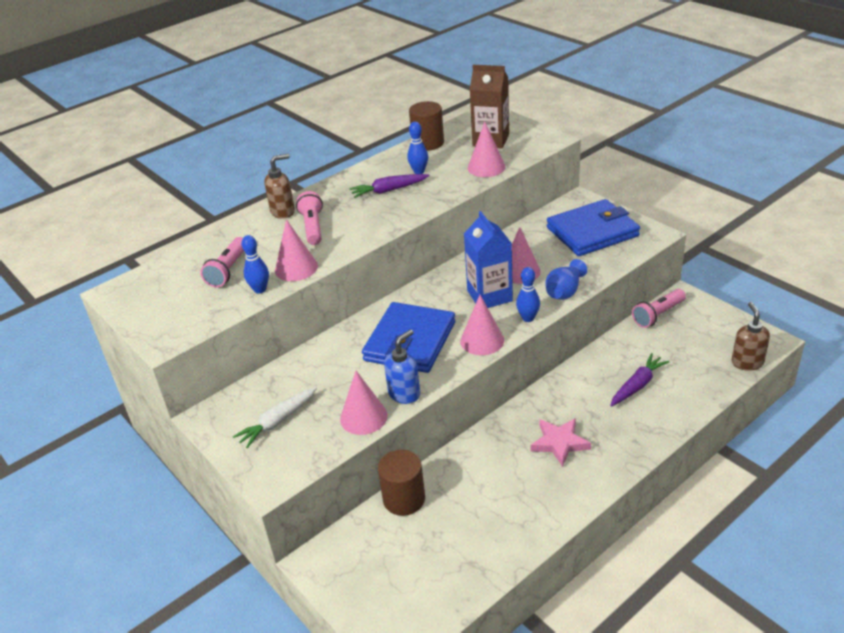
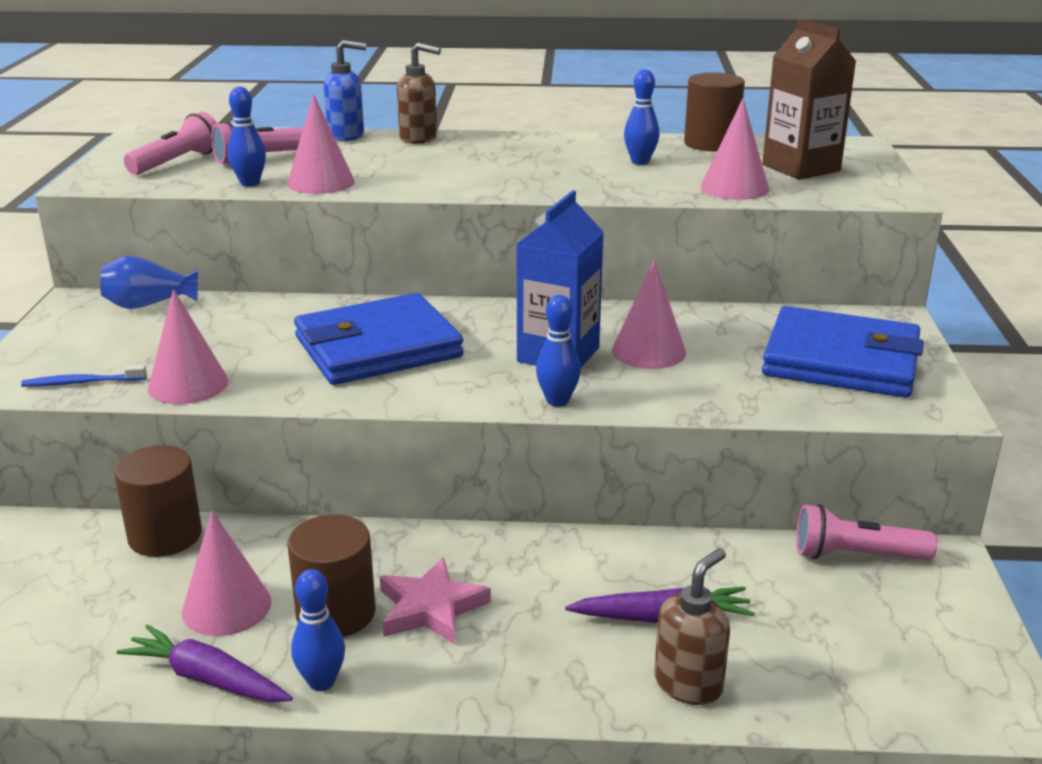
camera: 40 degrees right, 10 degrees down
(277, 422) = (116, 340): white carrot -> none
(310, 452) = (81, 382): none -> blue toothbrush
(313, 227) = (415, 160): pink flashlight -> pink flashlight (177, 162)
(388, 190) = (566, 163): purple carrot -> purple carrot (207, 678)
(404, 394) = (269, 389): blue soap dispenser -> blue soap dispenser (347, 135)
(482, 340) = (455, 391): pink cone -> pink cone (226, 606)
(530, 472) = (336, 613): none -> brown cylinder
(565, 291) = (665, 401): blue vase -> blue vase (148, 305)
(571, 500) = (321, 682): none -> blue bowling pin
(747, 362) = (907, 711): brown soap dispenser -> brown soap dispenser (689, 684)

